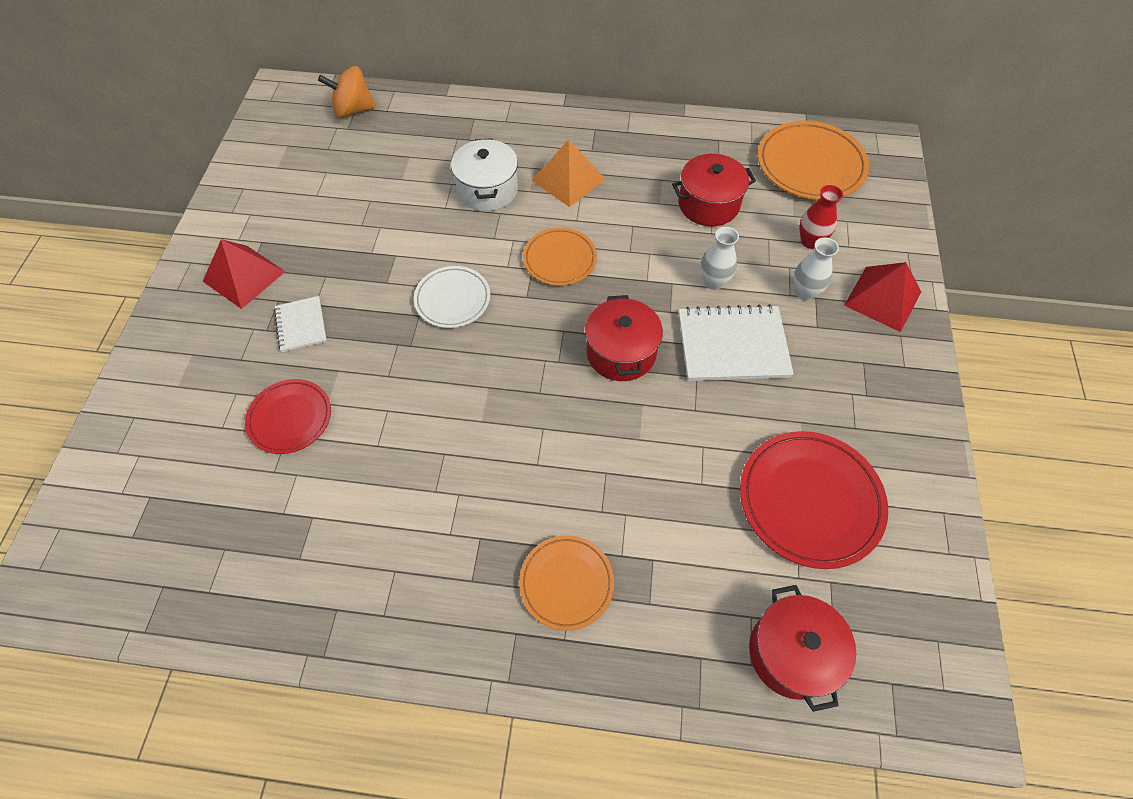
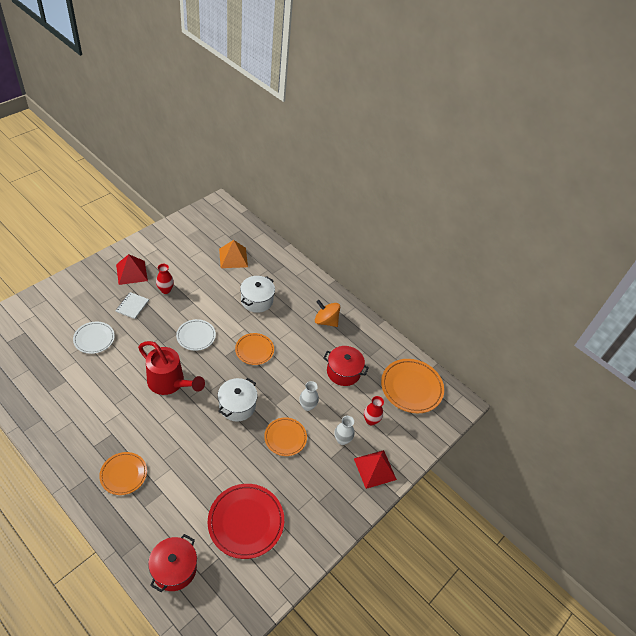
camera: 30 degrees right, 10 degrees down
(290, 418) = (94, 339): red plate -> white plate
(330, 265) = (165, 290): none -> red vase
(353, 110) = (239, 230): orange spinning top -> orange spinning top (326, 321)
(488, 394) = (170, 383): none -> red watering can
(568, 179) = (295, 319): orange pyramid -> orange pyramid (233, 258)
(621, 352) = (237, 406): red pot -> white pot
(732, 345) = (285, 438): white notebook -> orange plate

